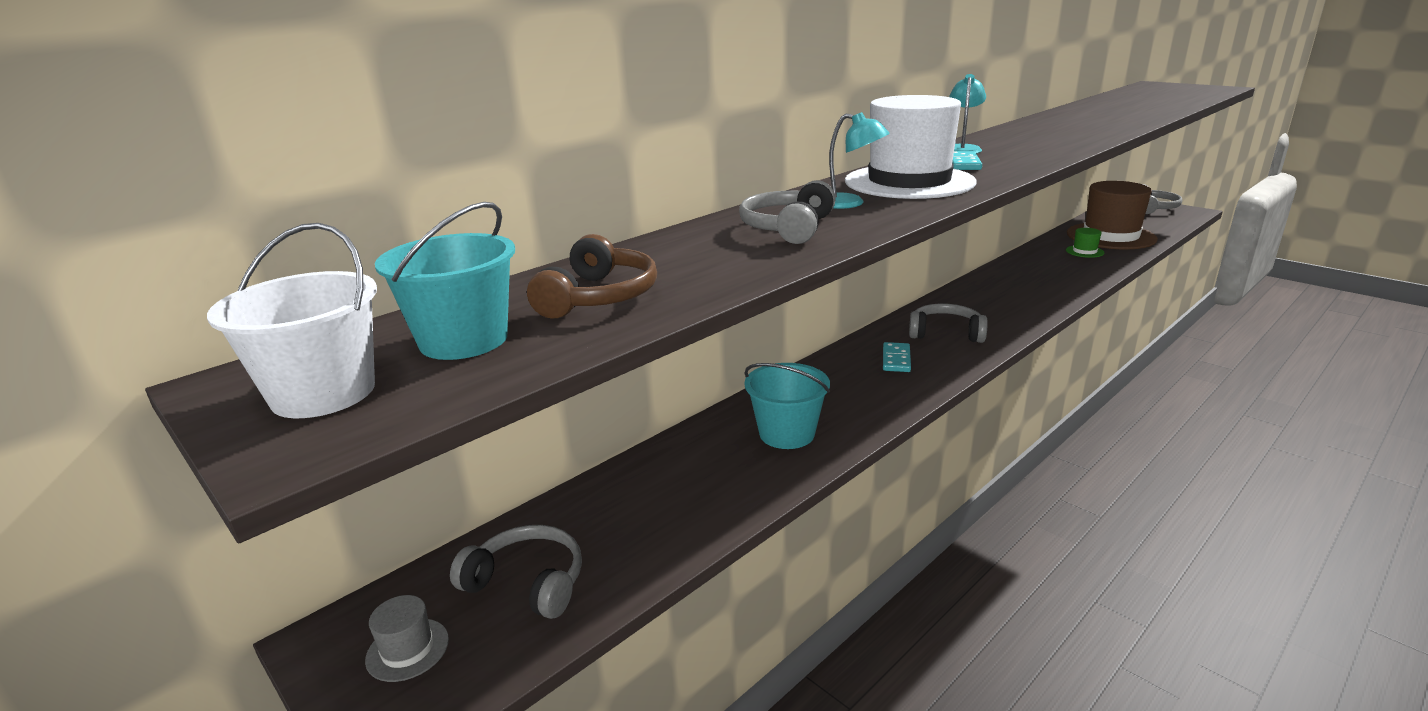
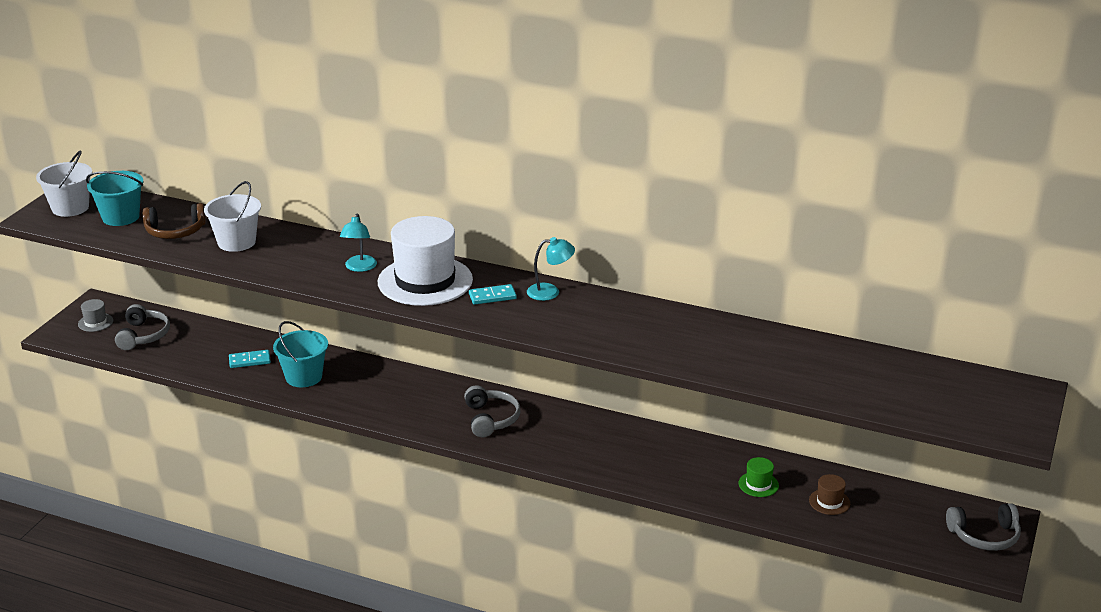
camera: 65 degrees right, 5 degrees up
(697, 258) = (236, 242): none -> white bucket
(788, 228) = (298, 257): grey headphones -> none
(896, 359) = (430, 402): turquoise domino -> turquoise domino (249, 361)
(1110, 236) = (829, 502): brown hat -> brown hat, size x0.41

